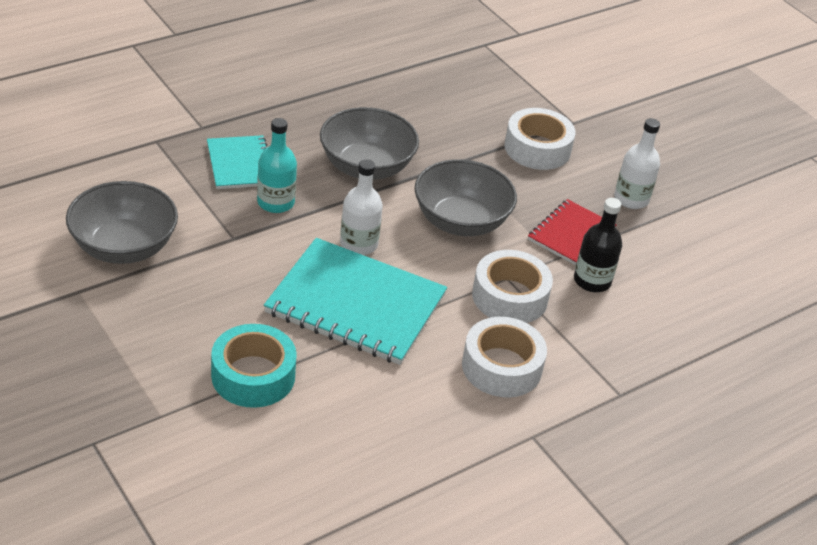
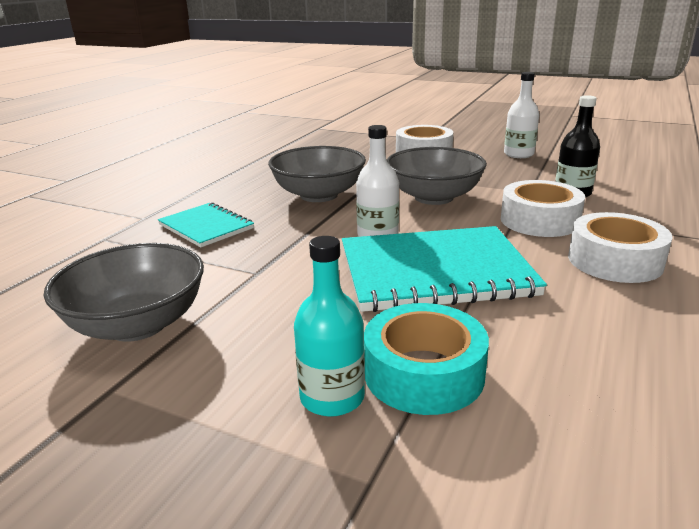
camera: 25 degrees left, 15 degrees down
(276, 202) = (269, 237): turquoise bottle -> turquoise bottle (332, 397)
(571, 234) = (516, 178): red notebook -> none

